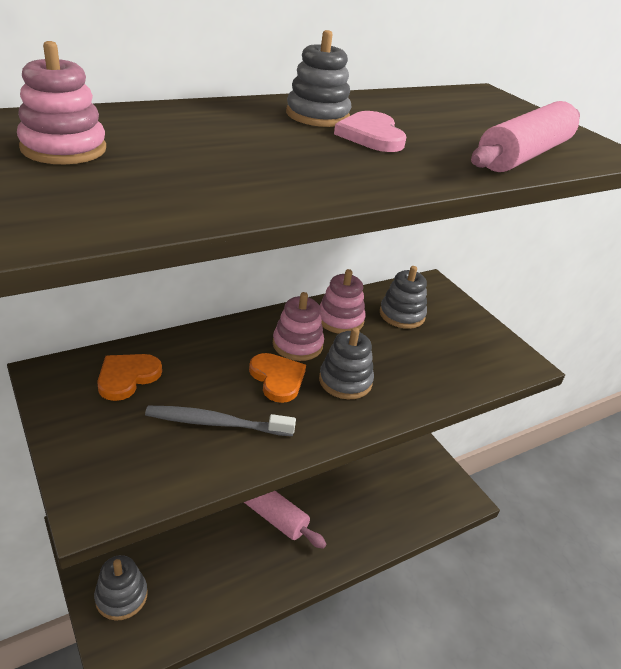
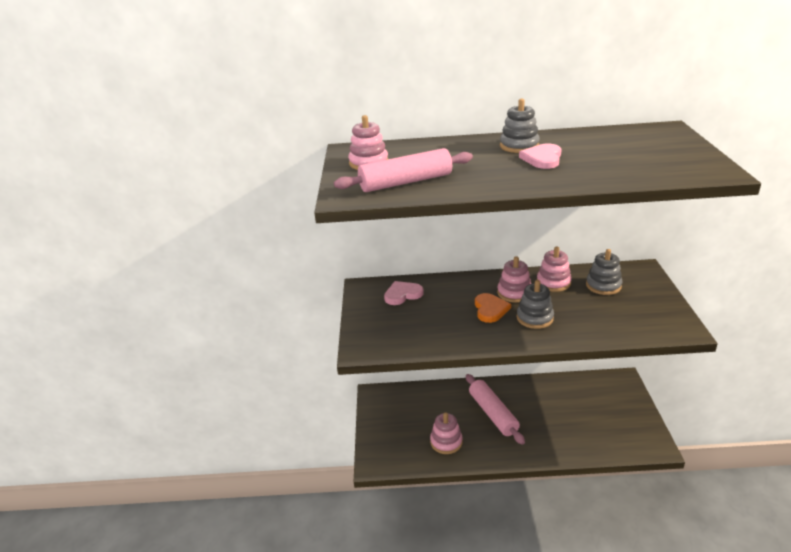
camera: 35 degrees right, 5 degrees down
(121, 596) = (386, 436): grey stacking toy -> none
(127, 377) = (402, 294): orange heart -> pink heart
(216, 423) = (441, 325): grey toothbrush -> none
(217, 576) = (446, 442): none -> pink stacking toy
(524, 155) = (641, 173): pink rolling pin -> pink rolling pin (406, 182)

